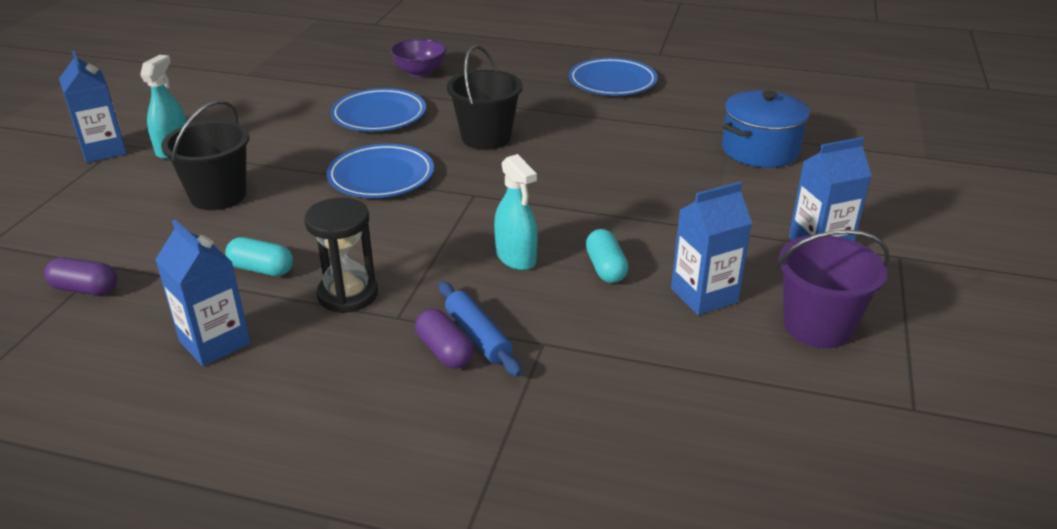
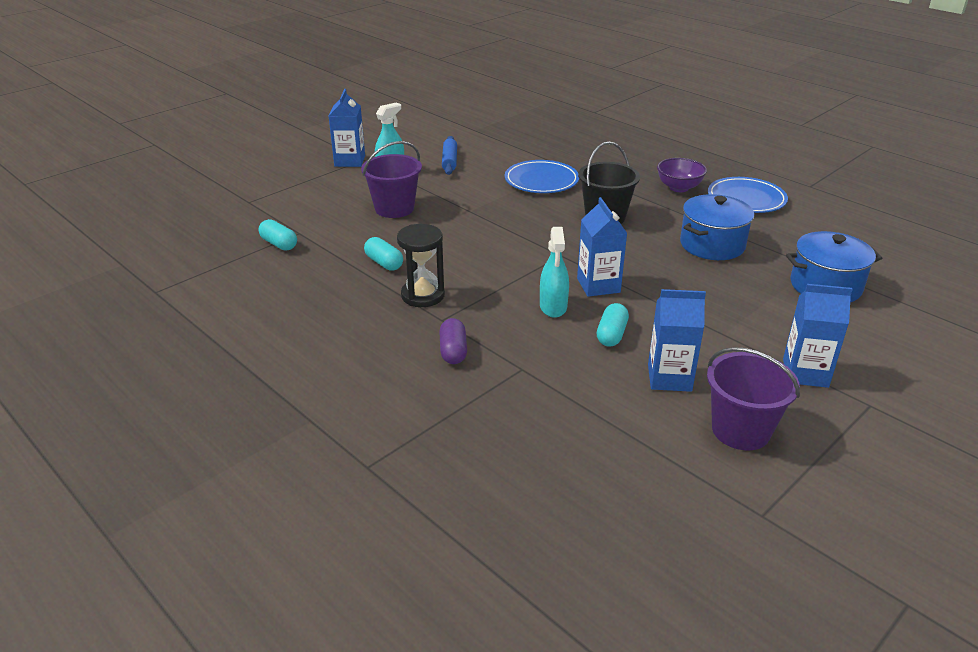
camera: 30 degrees right, 0 degrees up
(85, 289) = (279, 244): purple capsule -> turquoise capsule
(215, 342) = (324, 298): blue carton -> blue carton (598, 285)
(218, 195) = (394, 208): black bucket -> purple bucket
(381, 176) = (507, 224): blue plate -> none
(420, 72) = (597, 156): purple bowl -> purple bowl (679, 188)
(478, 336) = (482, 349): blue rolling pin -> blue rolling pin (449, 161)
(621, 138) = (712, 245): none -> blue pot

